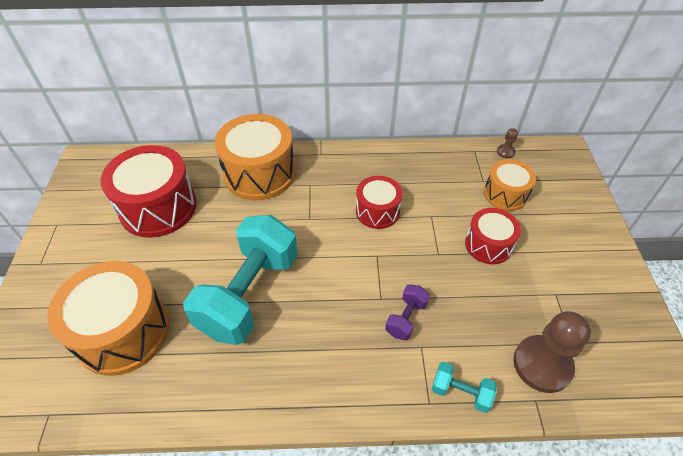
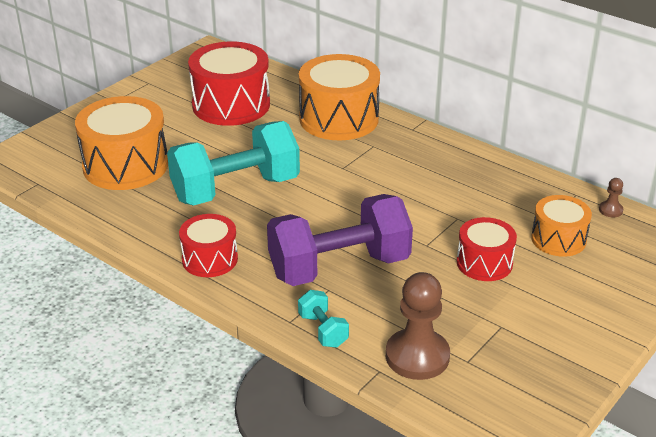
camera: 40 degrees right, 15 degrees down
(377, 211) = (410, 191): red drum -> red drum (210, 259)
(406, 318) = (339, 267): purple dumbbell -> purple dumbbell, size x2.35

